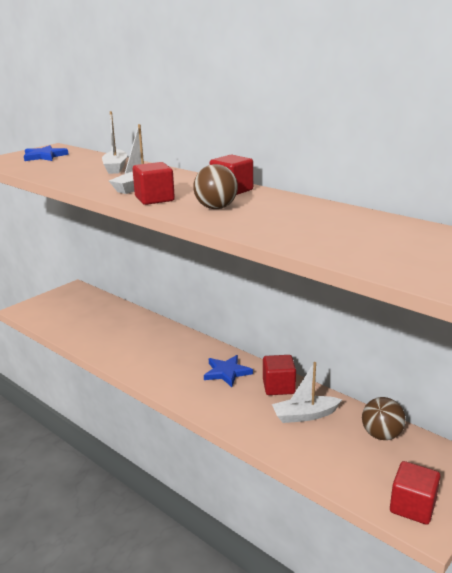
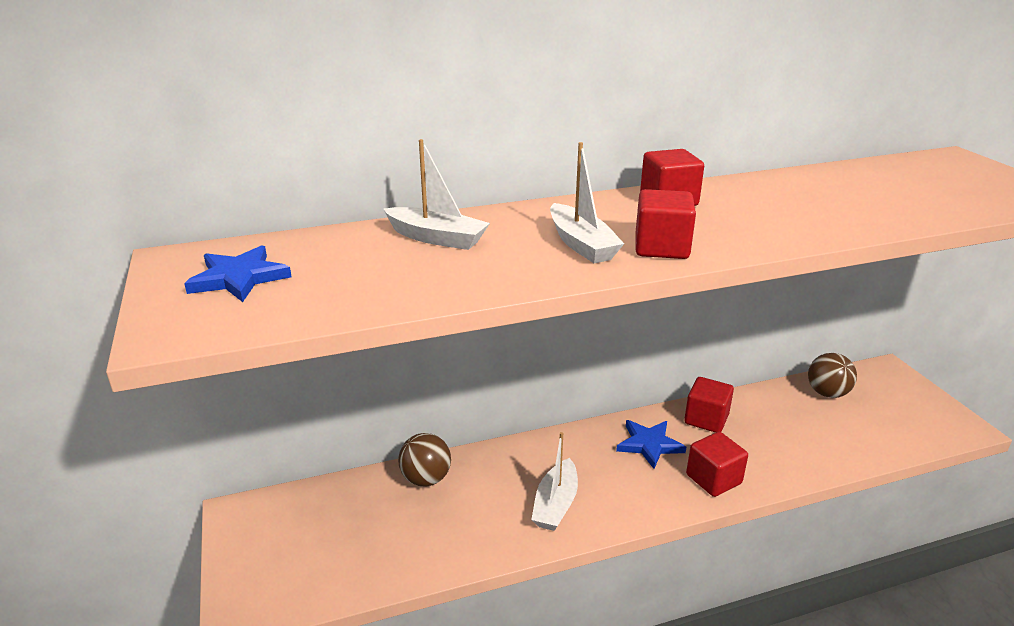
camera: 60 degrees left, 5 degrees up
(216, 208) = (740, 224): brown ball -> brown ball (426, 479)
(305, 415) = (772, 424): white boat -> white boat (555, 504)
(412, 506) = (938, 422): red cube -> red cube (713, 479)

